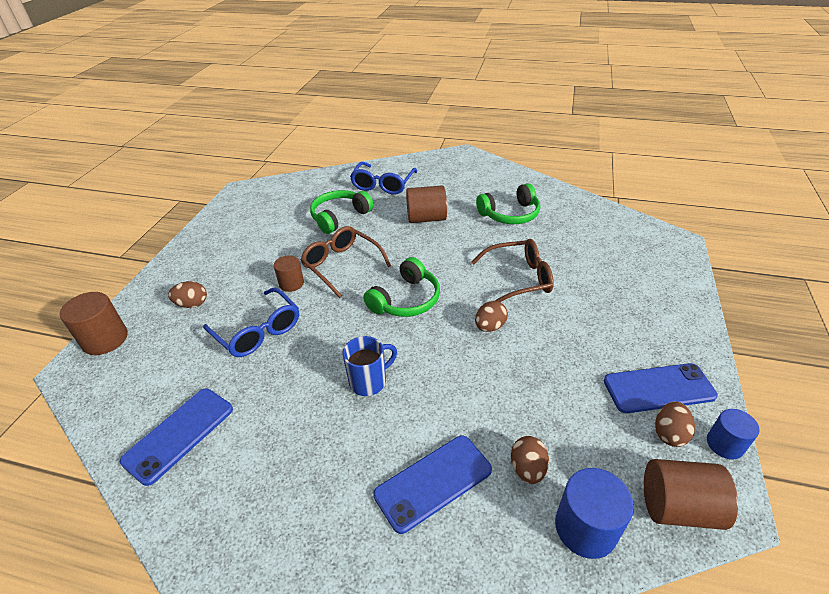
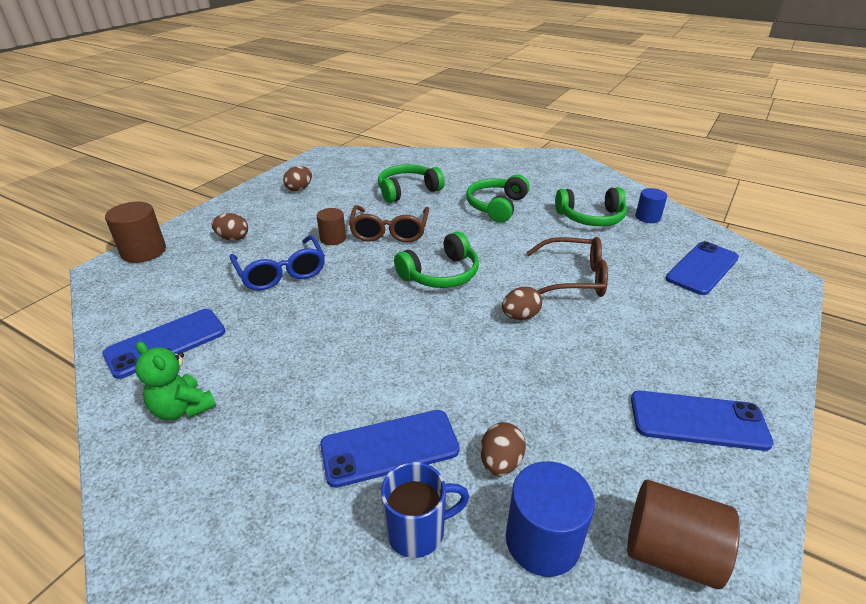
camera: 15 degrees right, 5 degrees down
(229, 498) = (183, 408): none -> green teddy bear
(341, 265) = (389, 232): brown glasses -> brown glasses turned 150 degrees counterclockwise
(369, 381) = (367, 339): blue mug -> blue mug (418, 531)
(383, 185) = (465, 170): blue glasses -> none
(426, 218) = (496, 206): brown cylinder -> green headphones
(614, 246) = (702, 268): none -> blue phone
(669, 433) = (692, 471): brown egg -> brown egg (299, 189)
(725, 444) = (762, 500): blue cylinder -> blue cylinder (647, 217)

